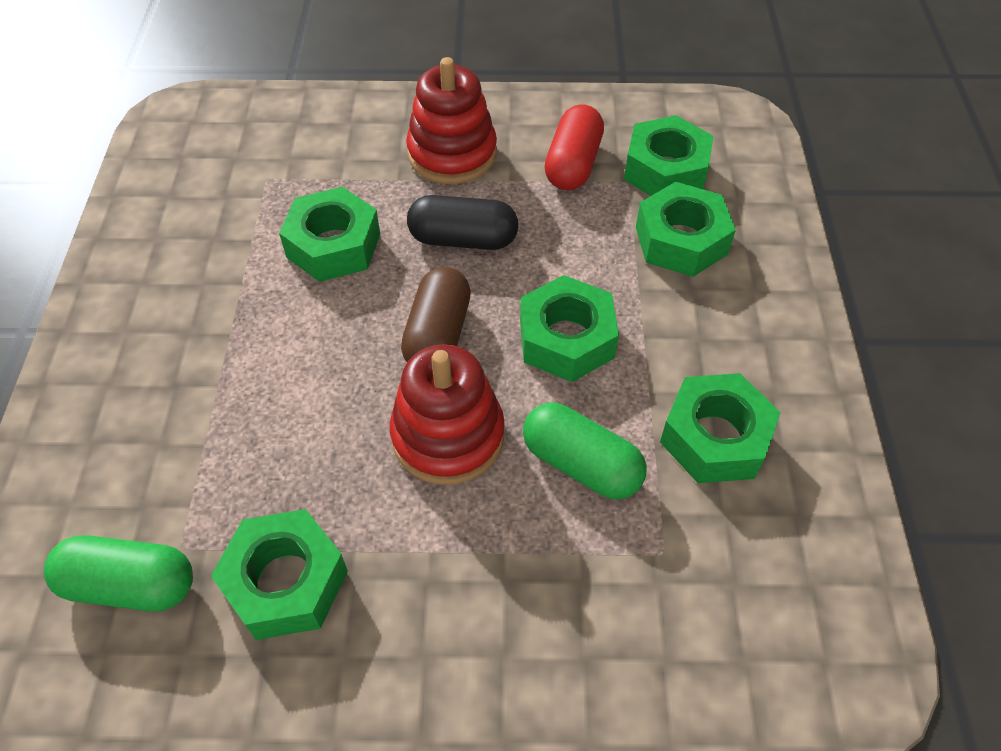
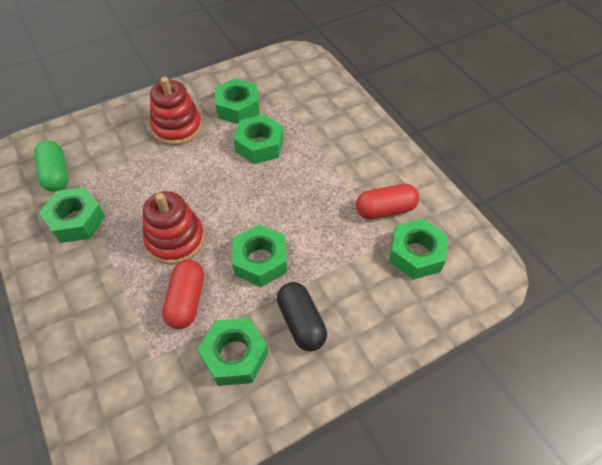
camera: 60 degrees right, 0 degrees up
(438, 335) = (231, 208): brown capsule -> none
(452, 154) = (352, 157): red stacking toy -> red stacking toy (177, 127)
(463, 239) = (297, 189): black capsule -> black capsule (301, 322)
(581, 464) = (186, 300): green capsule -> red capsule
(681, 240) = (365, 284): green nut -> green nut (238, 107)

